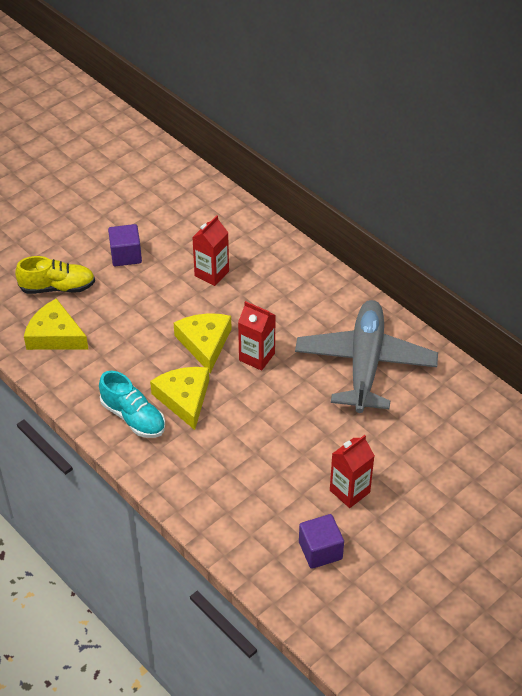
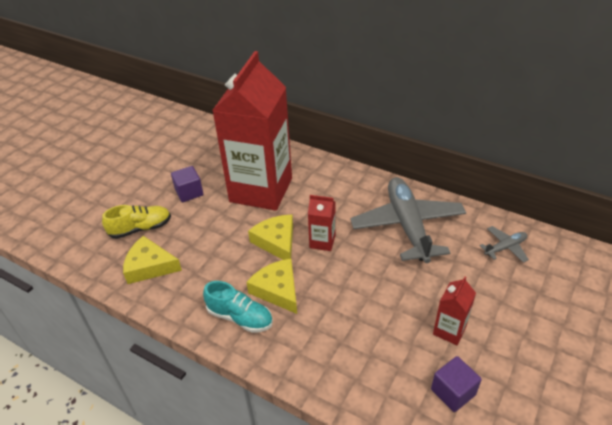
camera: 15 degrees left, 5 degrees down
(211, 273) = (261, 190): red carton -> red carton, size x2.50
(466, 419) = (505, 247): none -> grey plane

